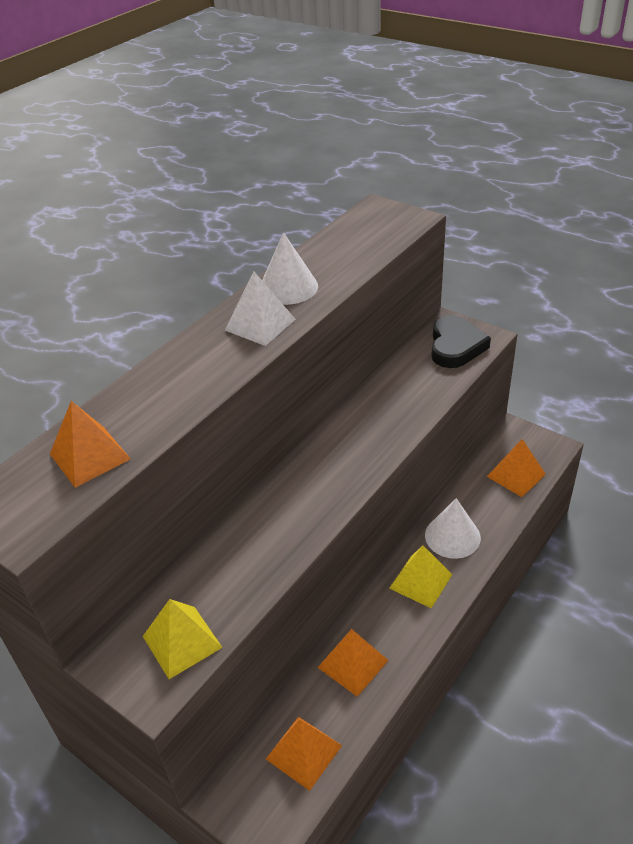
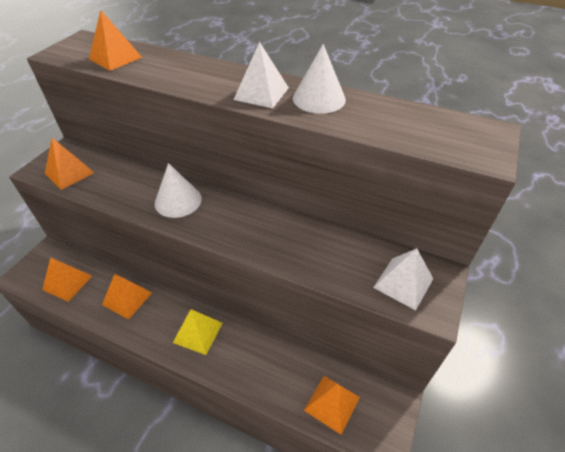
camera: 75 degrees right, 5 degrees up
(182, 641) = (69, 173): yellow pyramid -> orange pyramid
(452, 536) = (246, 351): white cone -> white cone (178, 201)
(455, 346) = (403, 283): black heart -> white pyramid

